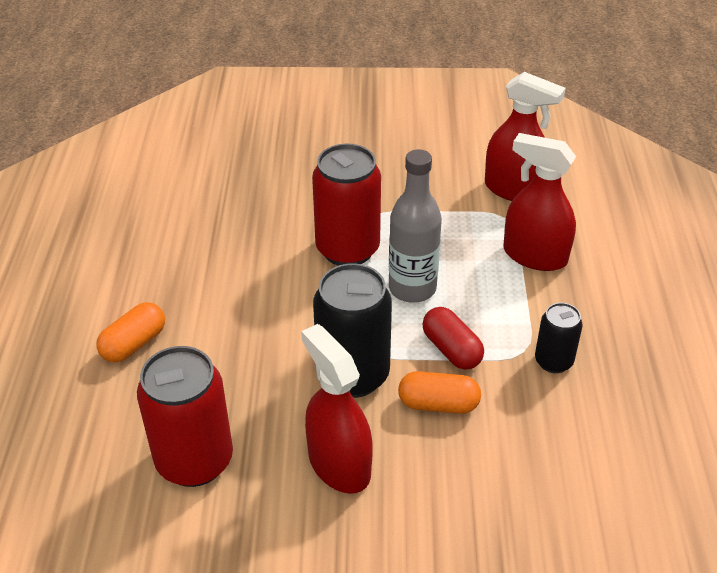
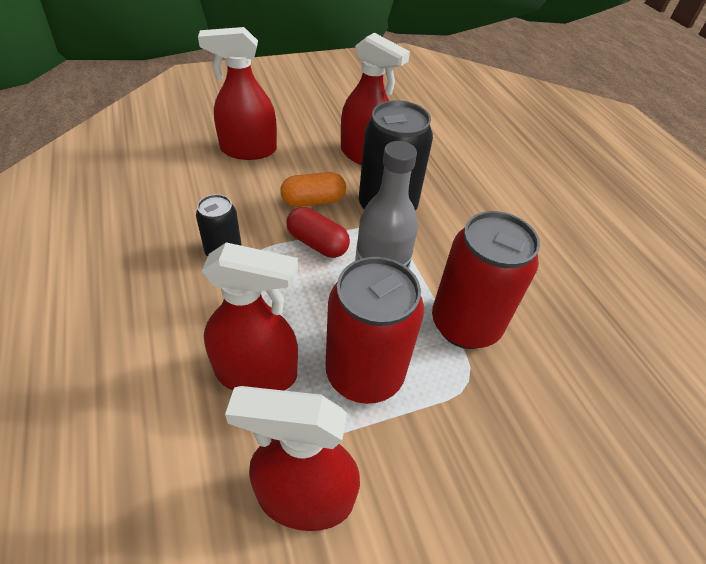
camera: 155 degrees right, 5 degrees up
(134, 344) = (559, 196): orange capsule -> none
(194, 460) = (453, 143): red can -> red can (364, 374)
(506, 514) = (248, 150): none -> red spray bottle

